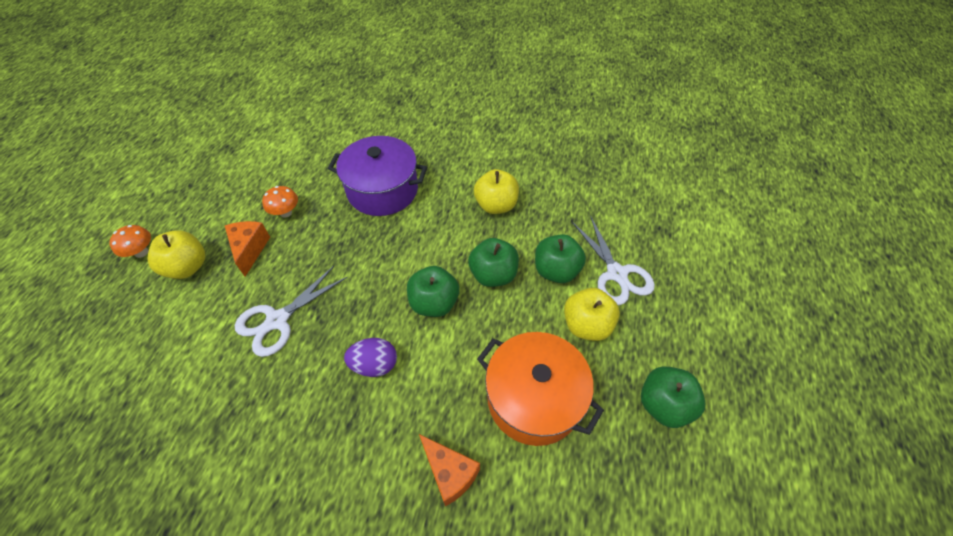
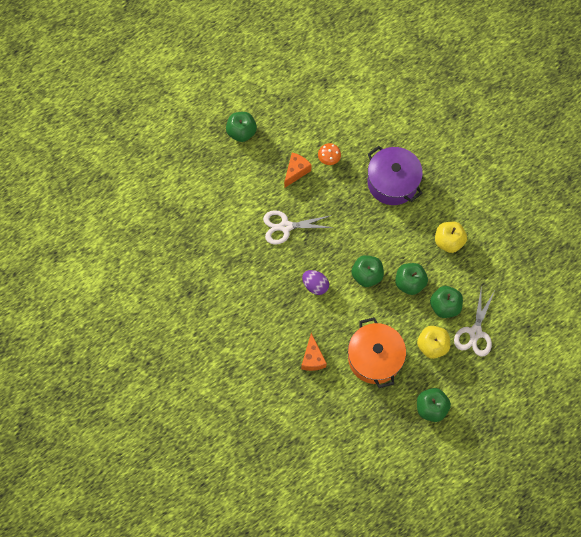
camera: 40 degrees right, 15 degrees up
(141, 252) = (241, 132): orange mushroom -> green apple
(187, 267) = (259, 160): yellow apple -> none

